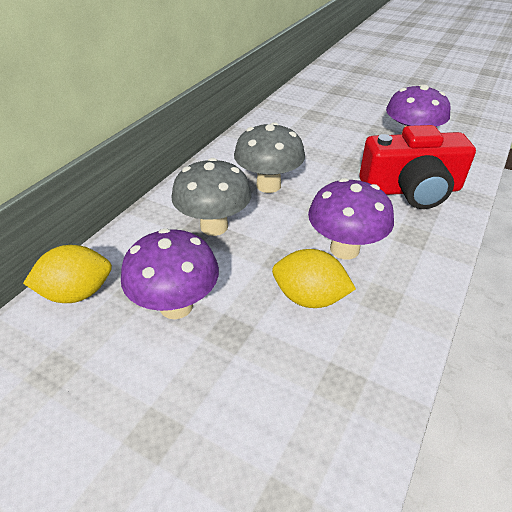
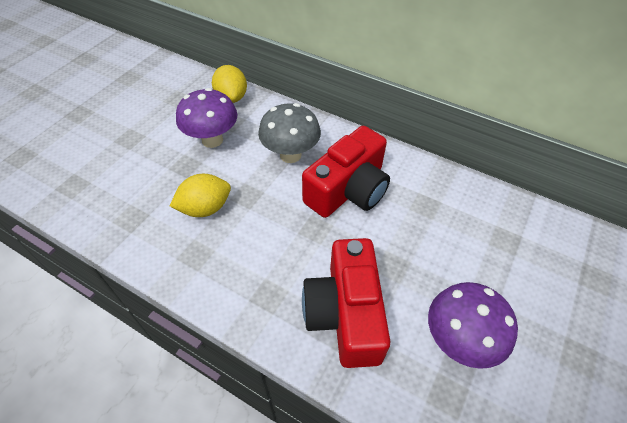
camera: 90 degrees right, 10 degrees up
(268, 185) = (348, 190): grey mushroom -> red camera
(309, 298) = (205, 208): yellow lemon -> yellow lemon turned 45 degrees clockwise
(344, 249) = (255, 237): purple mushroom -> none

